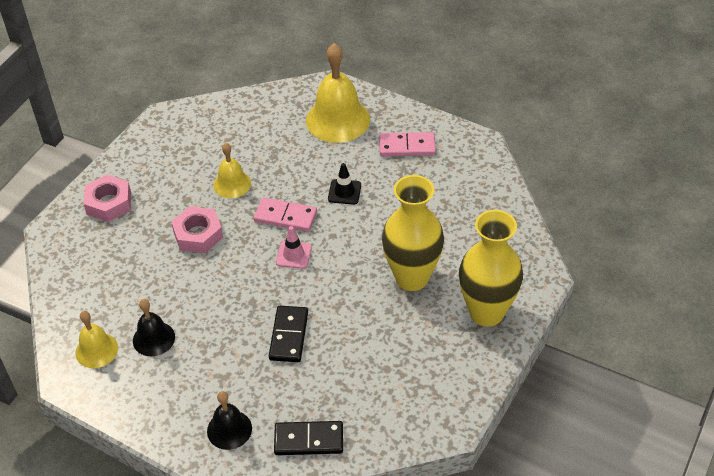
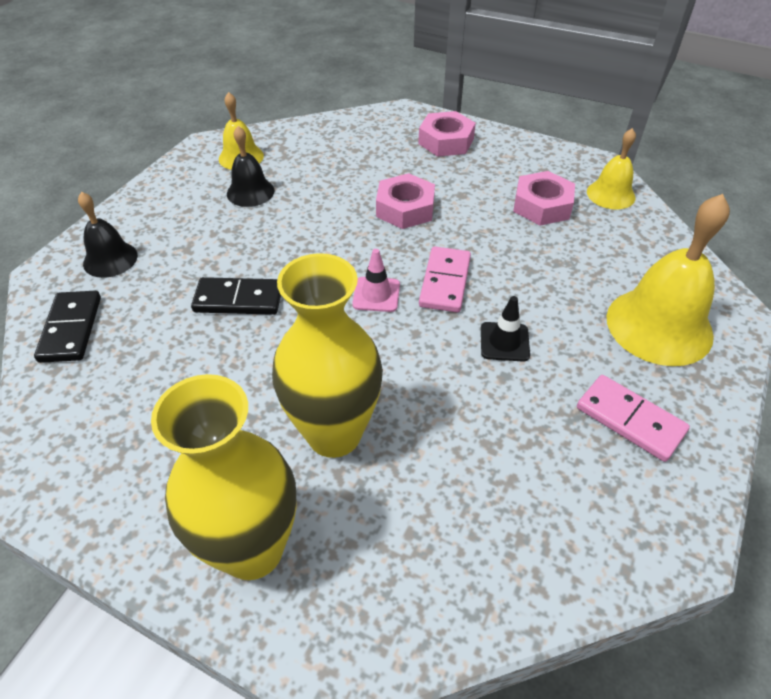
camera: 85 degrees right, 0 degrees up
(210, 155) = (542, 205): none -> pink nut
(232, 184) = (495, 228): yellow bell -> yellow bell (611, 194)
(407, 146) = (630, 420): pink domino -> pink domino turned 45 degrees counterclockwise

